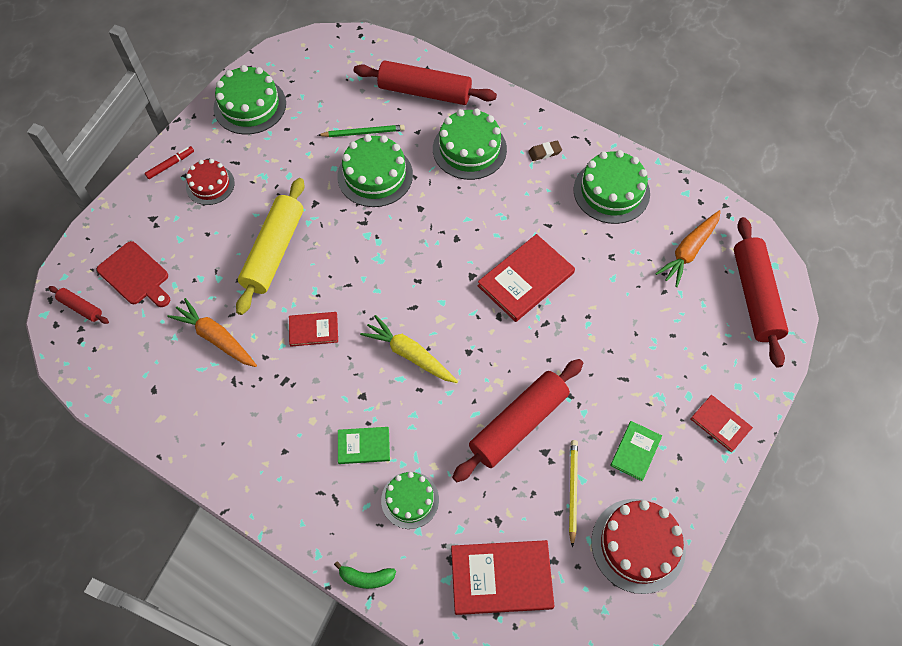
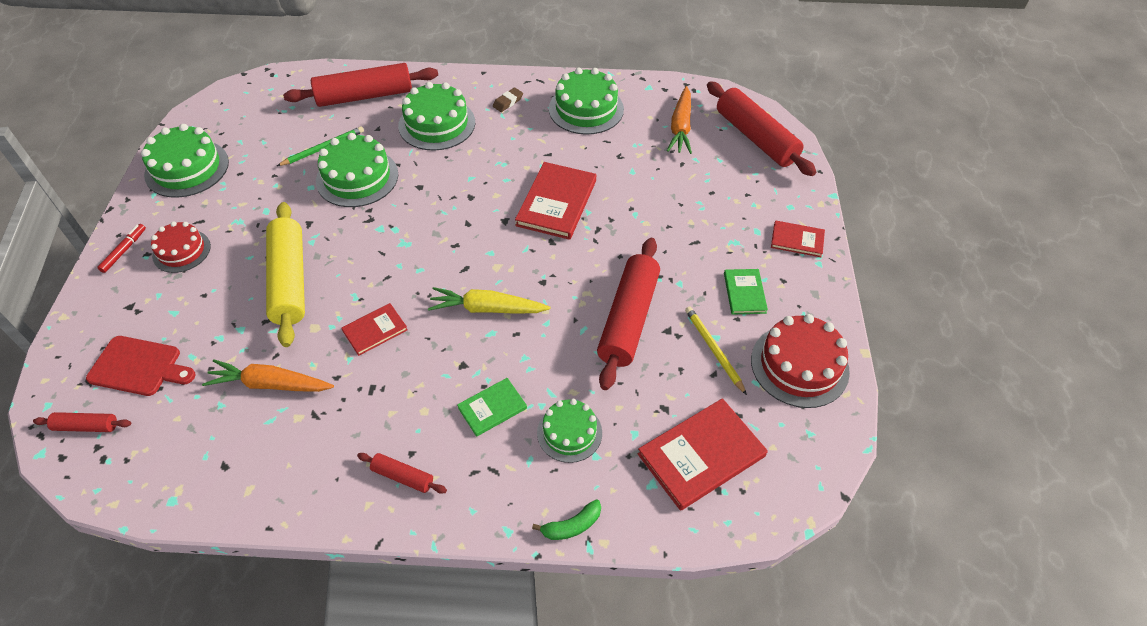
camera: 30 degrees left, 10 degrees down
(268, 467) = (403, 476): none -> red rolling pin

